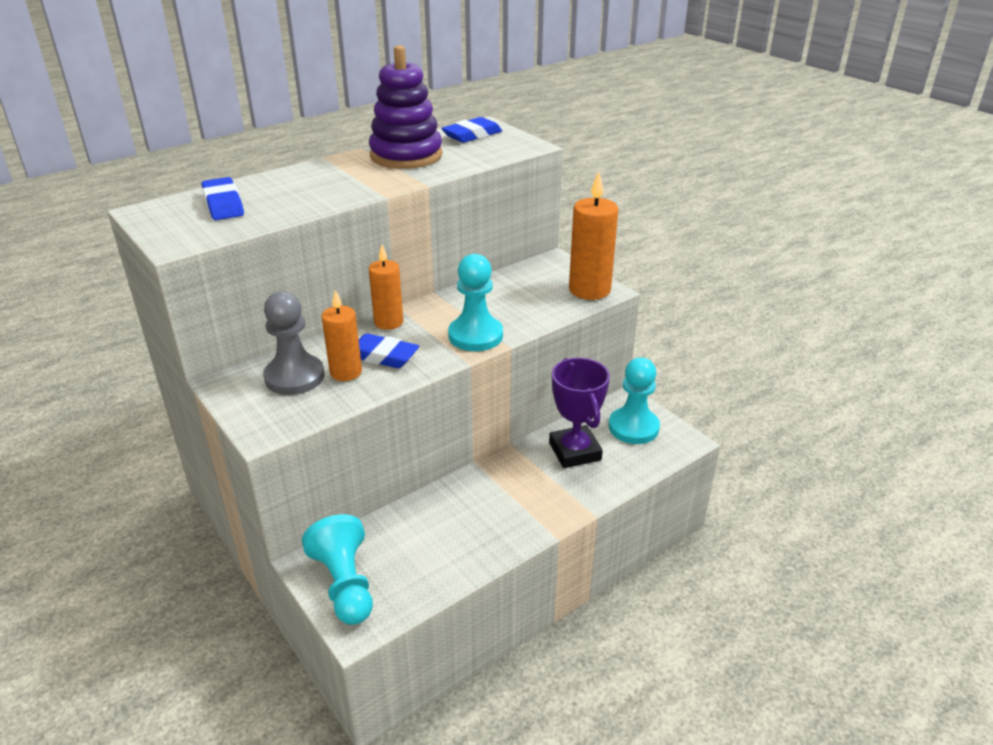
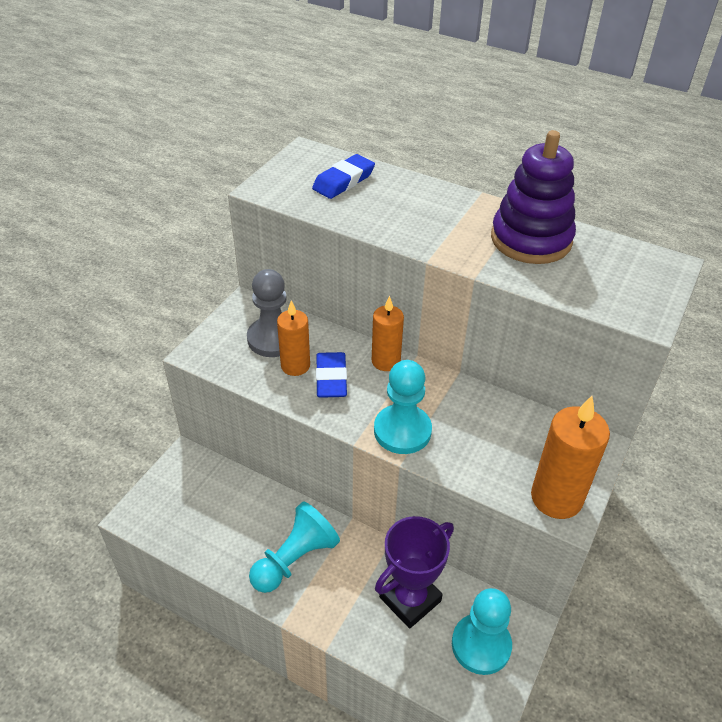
camera: 65 degrees right, 10 degrees up
(345, 584) = (173, 489): turquoise pawn -> turquoise pawn (295, 559)
(472, 135) = (629, 265): blue eraser -> none

